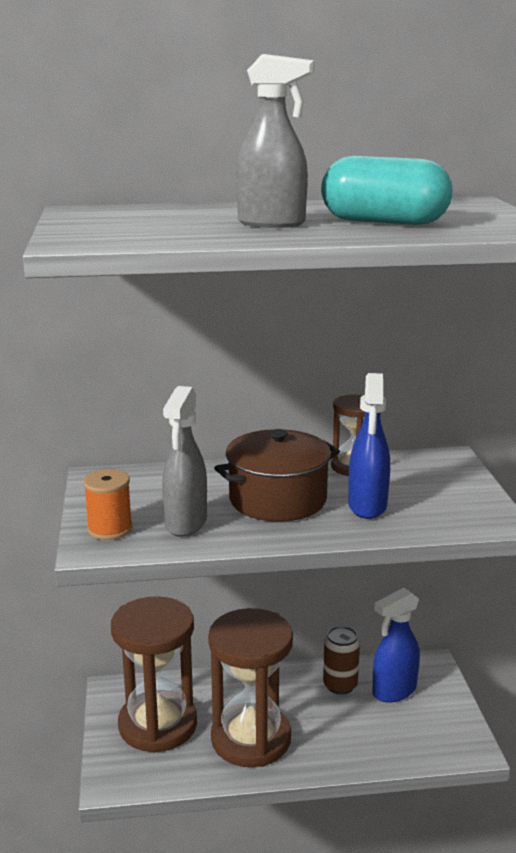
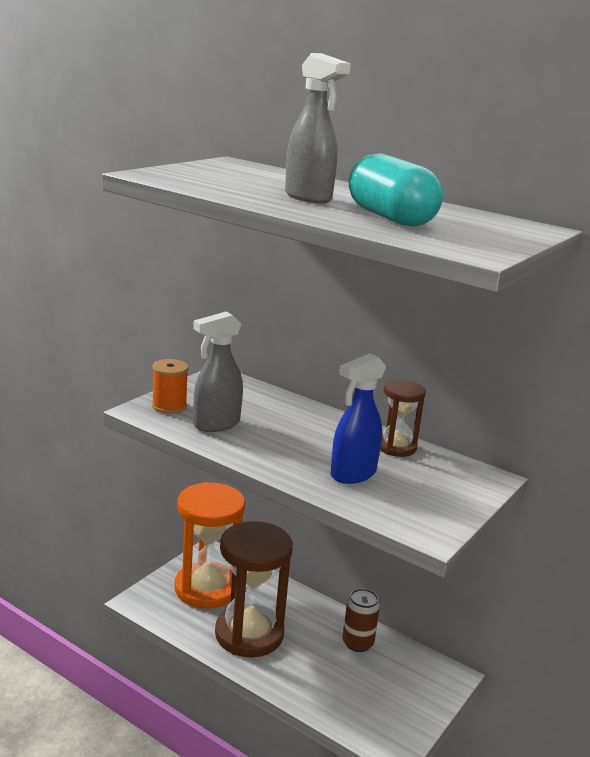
camera: 40 degrees right, 0 degrees up
(158, 725) = (206, 588): brown hourglass -> orange hourglass
(277, 499) = (300, 440): brown pot -> none
(393, 691) = (392, 673): blue spray bottle -> none

